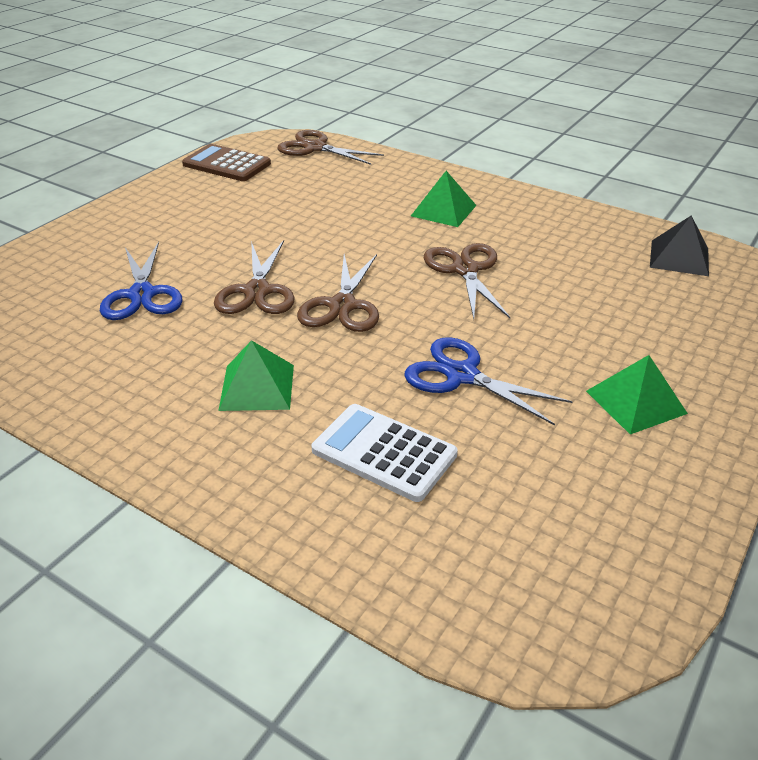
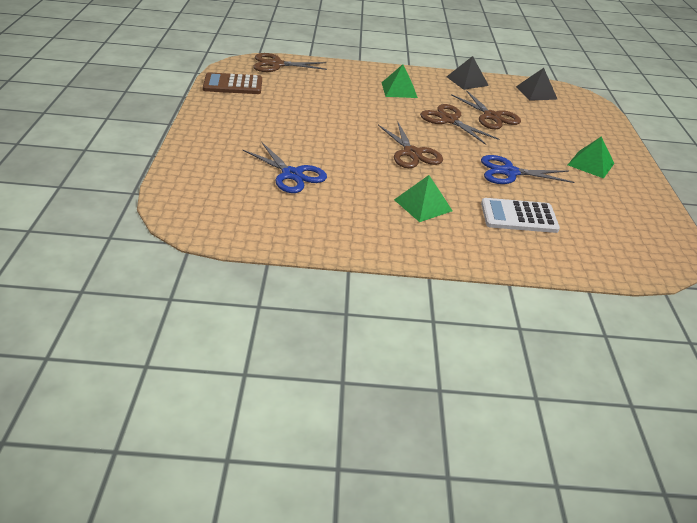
camera: 35 degrees left, 0 degrees up
(257, 291) = (356, 156): brown scissors -> brown scissors (491, 116)
(573, 217) = (467, 81): none -> black pyramid

